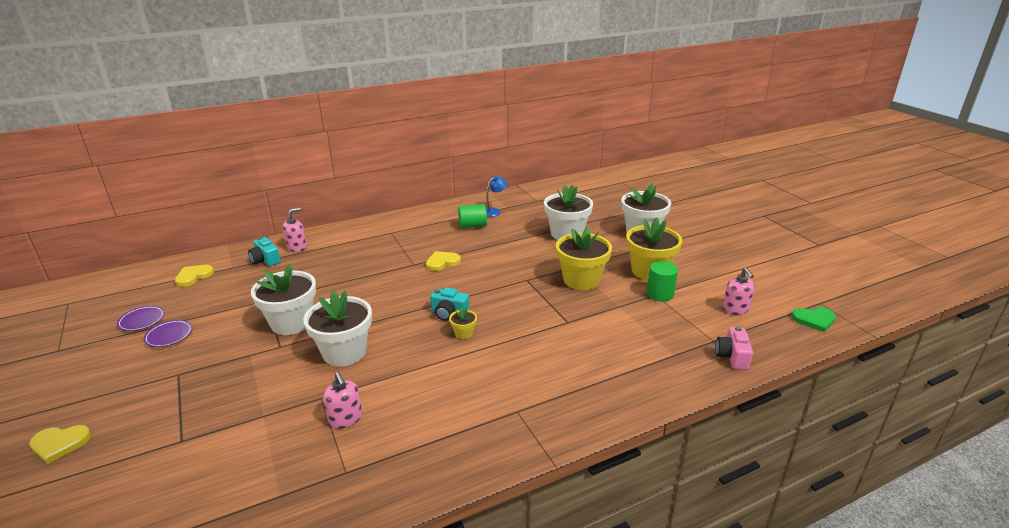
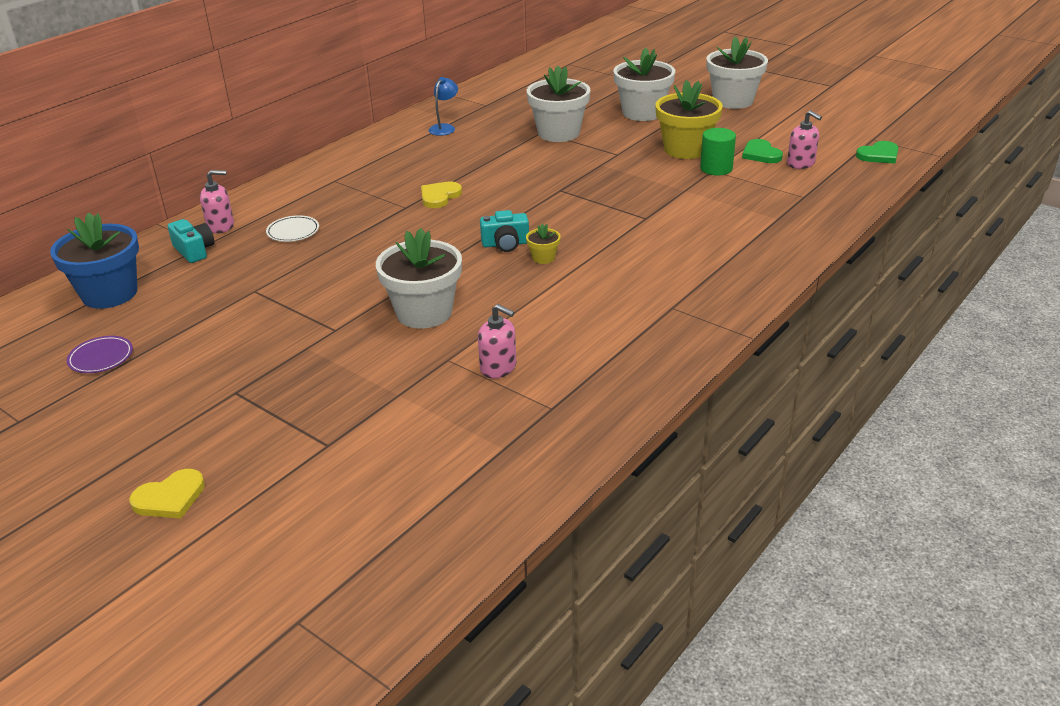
camera: 25 degrees left, 5 degrees up
(169, 335) = (166, 361): purple plate -> none
(193, 276) = (110, 294): yellow heart -> blue flower pot
(265, 260) = (194, 251): turquoise camera -> turquoise camera turned 150 degrees counterclockwise
(291, 323) = (320, 304): white flower pot -> white flower pot (733, 101)
(297, 247) = (221, 226): pink soap dispenser -> pink soap dispenser turned 60 degrees clockwise
(331, 263) = (293, 231): none -> white plate
(472, 226) = (434, 150): green cylinder -> none
(581, 280) = (621, 175): yellow flower pot -> none
(708, 291) = (761, 154): none -> green heart
(732, 356) = (832, 205): pink camera -> none

